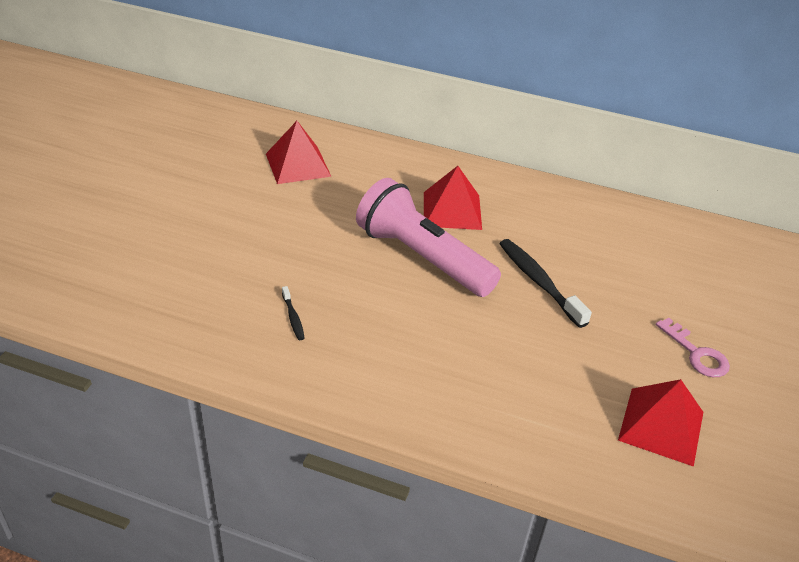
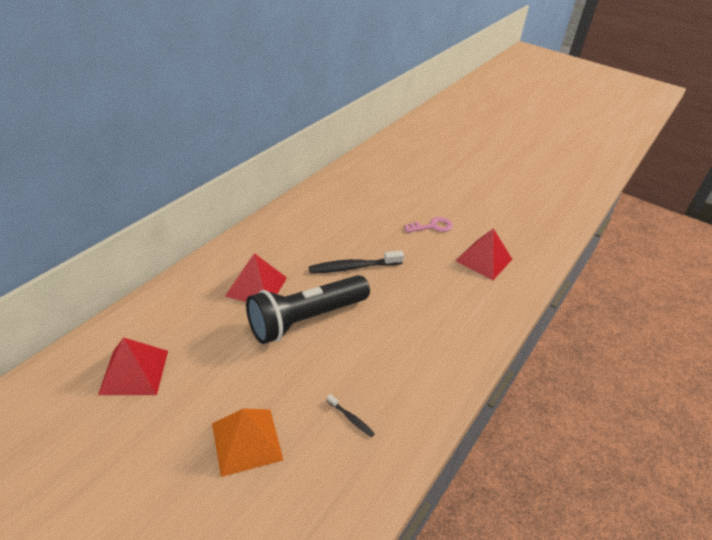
camera: 75 degrees left, 0 degrees up
(243, 249) = (246, 441): none -> orange pyramid
(293, 318) = (351, 419): black toothbrush -> black toothbrush turned 45 degrees clockwise
(422, 258) = (306, 319): pink flashlight -> black flashlight

